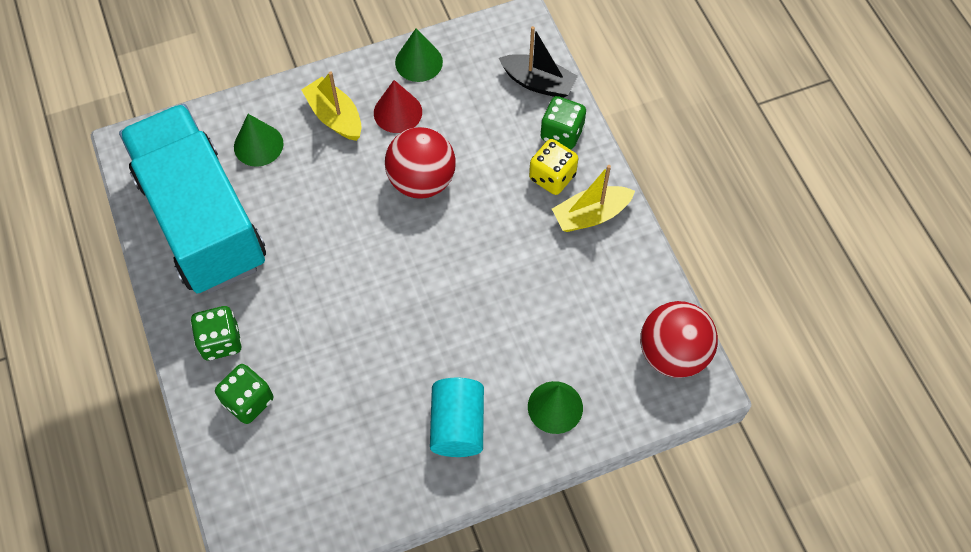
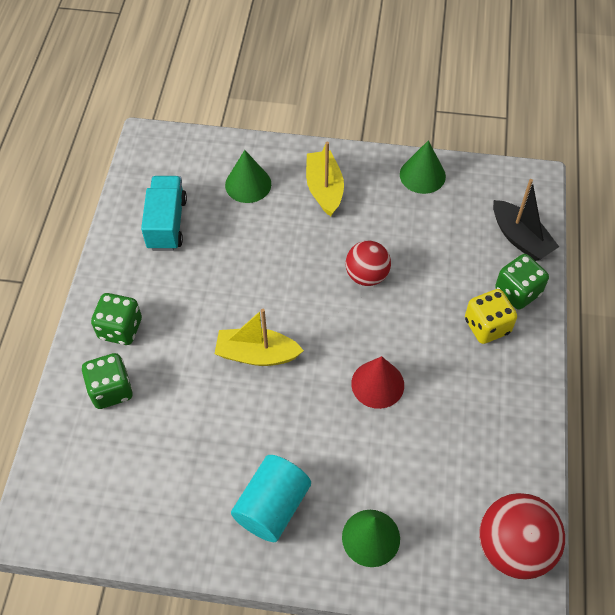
camera: 30 degrees right, 5 degrees down
(202, 220) = (167, 223): turquoise truck -> turquoise truck, size x0.45
(398, 112) = (380, 209): red cone -> red cone (377, 384)
(422, 181) = (367, 275): red ball -> red ball, size x0.66
(591, 215) = (504, 377): yellow boat -> yellow boat (257, 354)

